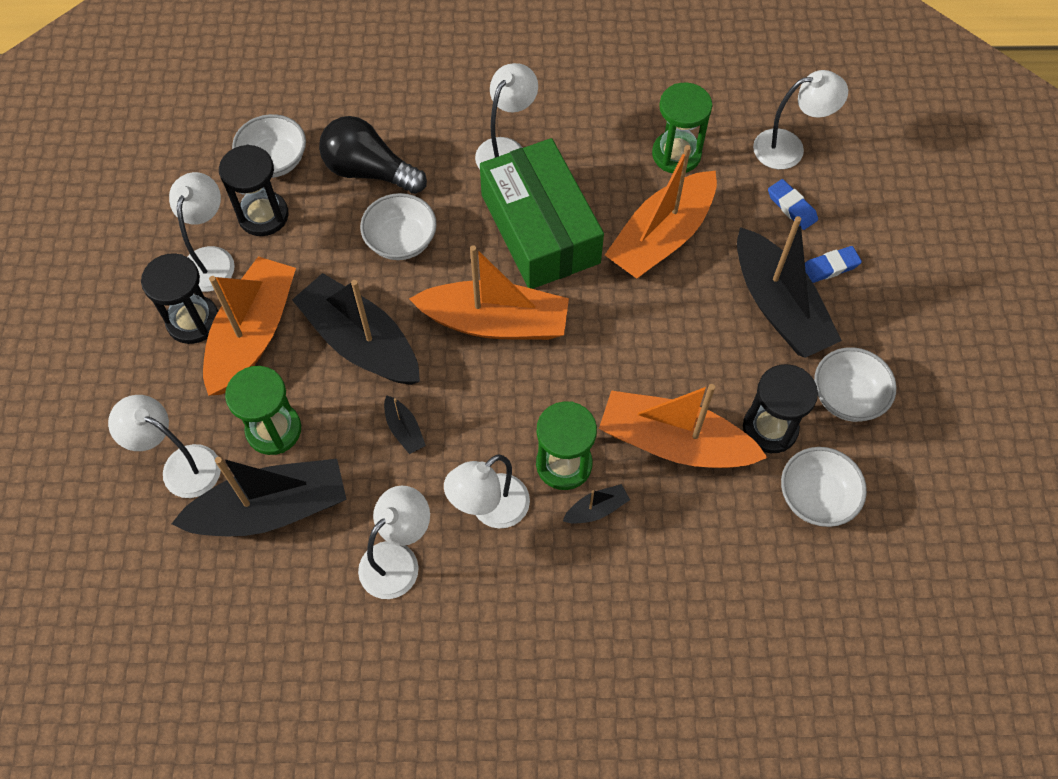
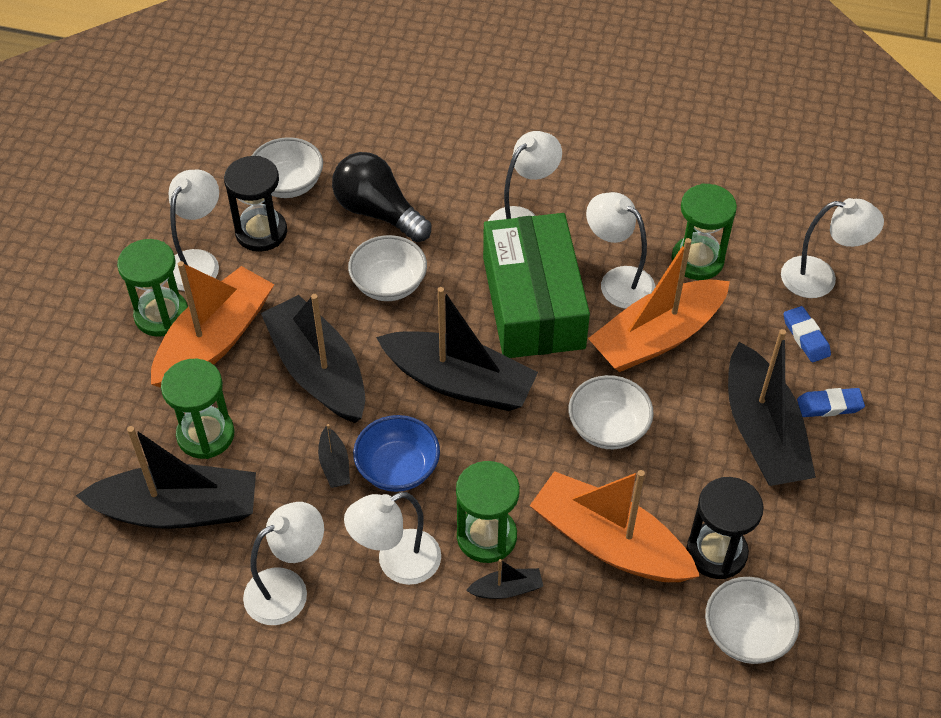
camera: 15 degrees right, 10 degrees down
(181, 465) = (105, 447): white lamp -> white lamp (618, 281)
(193, 321) = (161, 315): black hourglass -> green hourglass
(464, 419) = (398, 468): none -> blue bowl
(495, 322) = (459, 382): orange boat -> black boat
(847, 397) = (810, 540): white bowl -> white bowl (608, 428)

